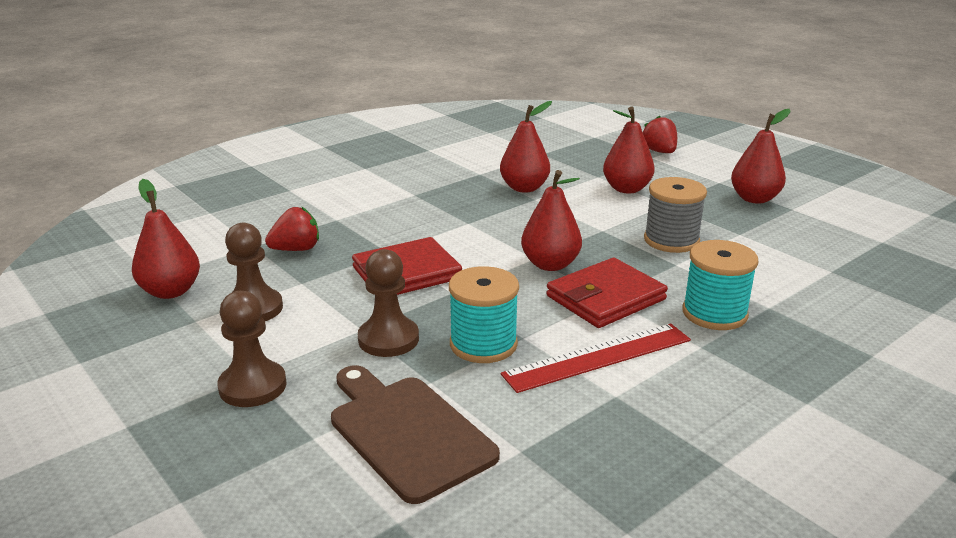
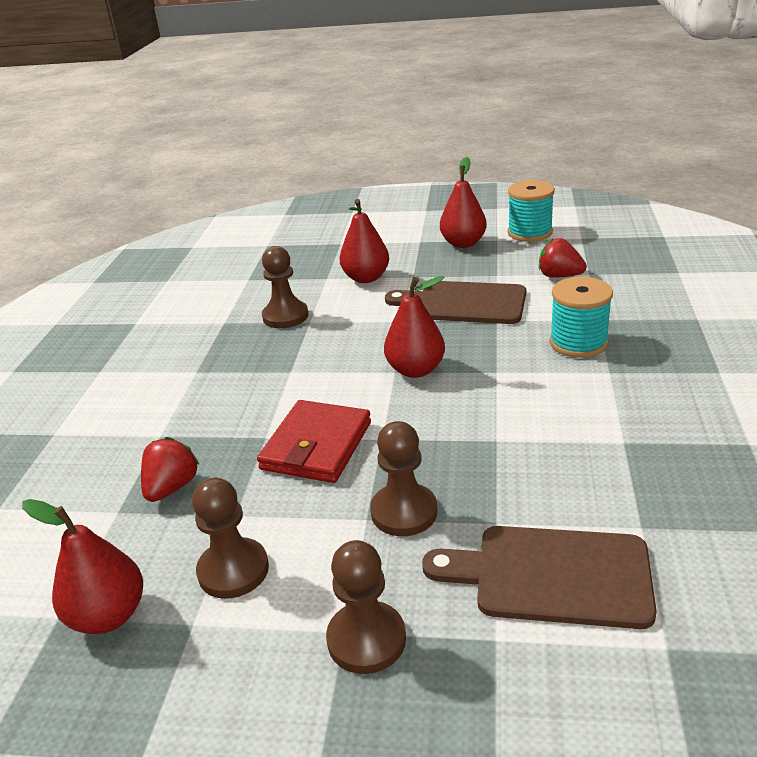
camera: 40 degrees left, 5 degrees up
(483, 344) = (480, 465): turquoise spool -> turquoise spool (530, 232)
(524, 188) = (285, 316): red pear -> brown pawn
(598, 357) = (567, 421): red ruler -> none
(605, 298) = (497, 373): red wallet -> none
(659, 152) = (339, 236): red strawberry -> red strawberry (559, 276)
(671, 240) = (464, 303): grey spool -> brown cutting board

